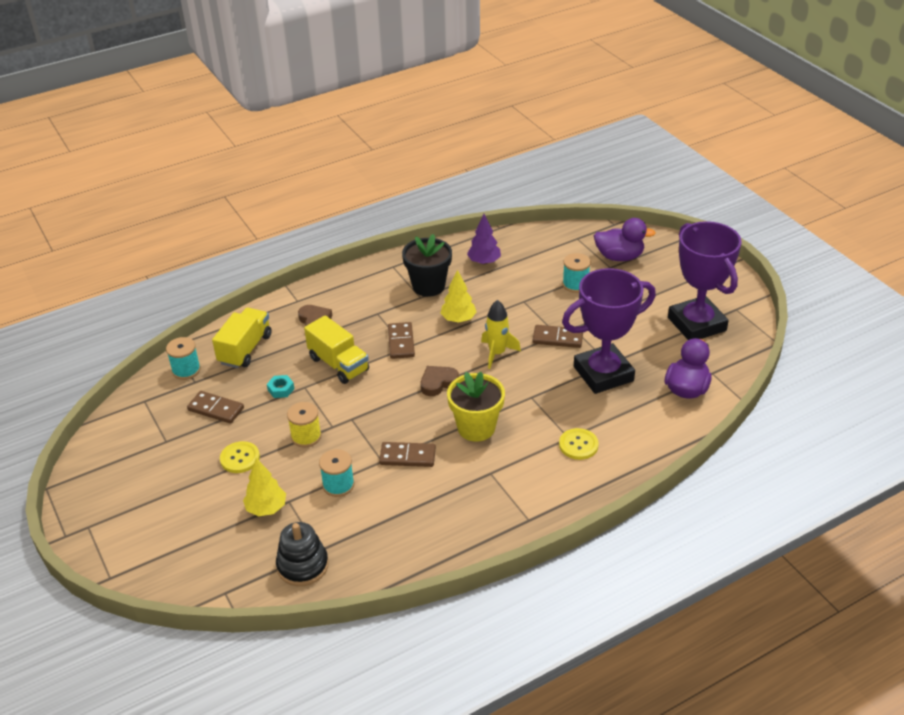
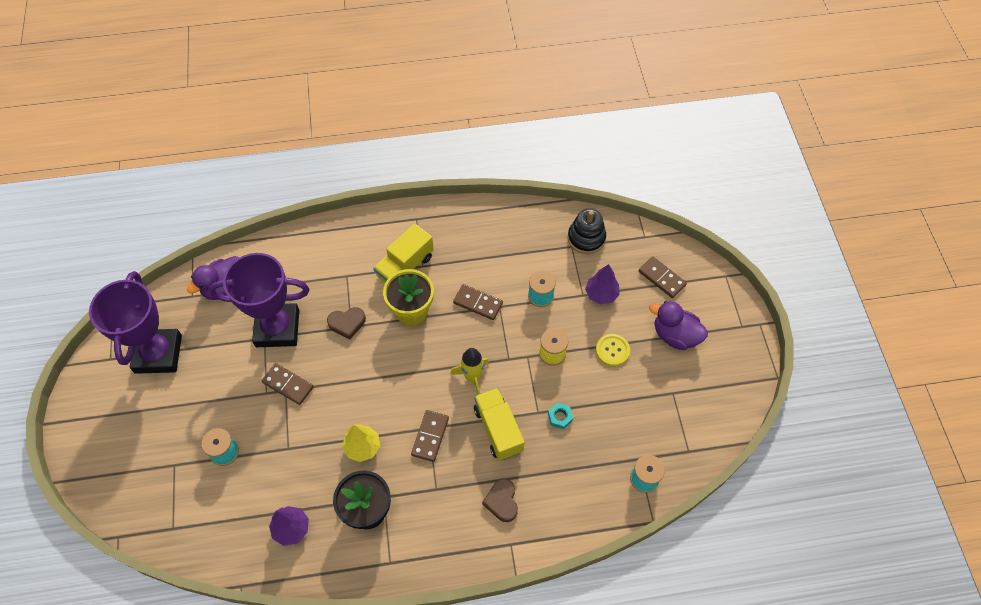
camera: 160 degrees left, 20 degrees up
(216, 409) = (623, 415): brown domino -> brown domino (662, 278)
(245, 349) = (581, 486): yellow truck -> yellow truck (405, 266)
(266, 508) = (601, 294): yellow tree -> purple tree
(438, 383) = (419, 372): brown heart -> brown heart (347, 323)
(497, 353) = (351, 387): yellow rocket -> yellow rocket (472, 377)
(578, 445) = (343, 266): yellow button -> none
(619, 257) = (153, 477): purple duck -> purple duck (675, 335)

